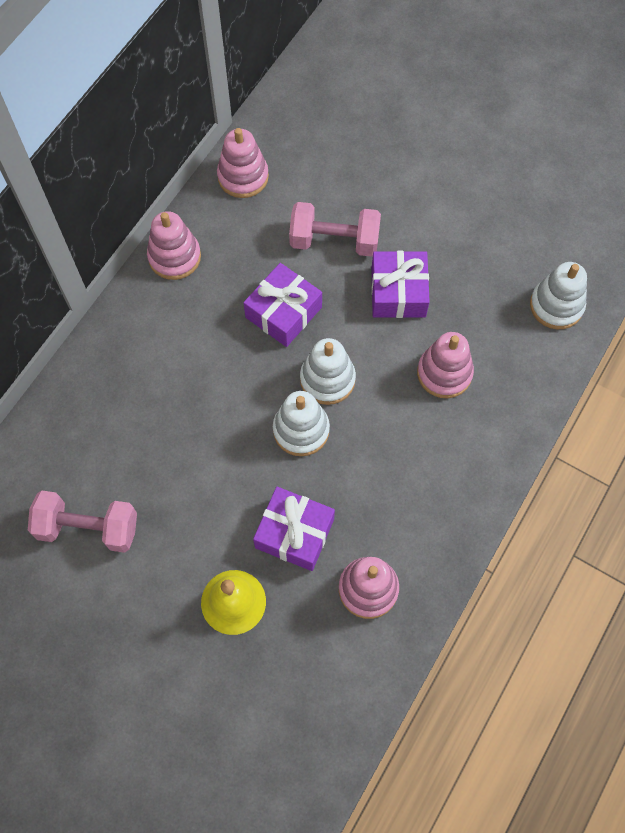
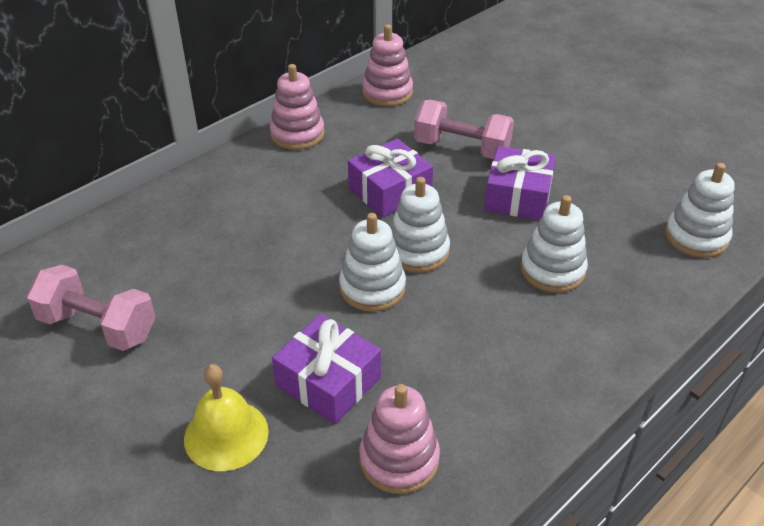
camera: 15 degrees right, 25 degrees down
(444, 373) = (552, 270): pink stacking toy -> white stacking toy

